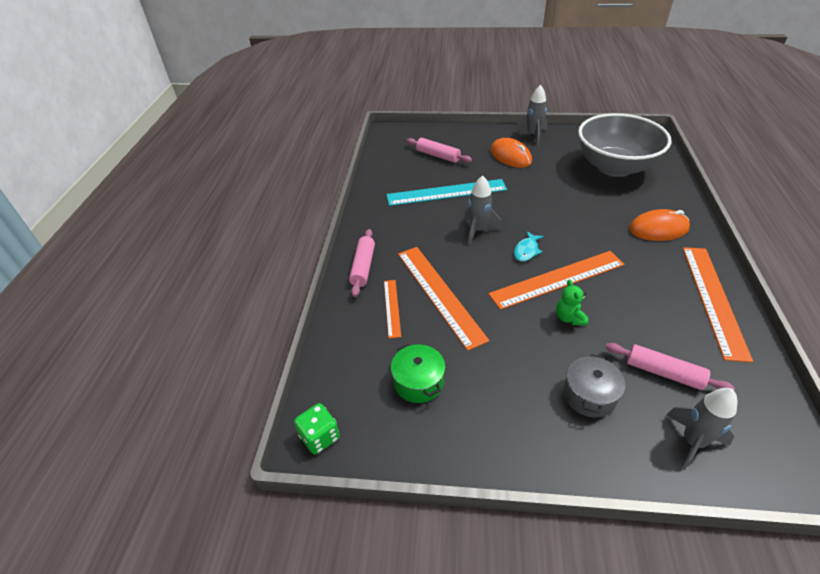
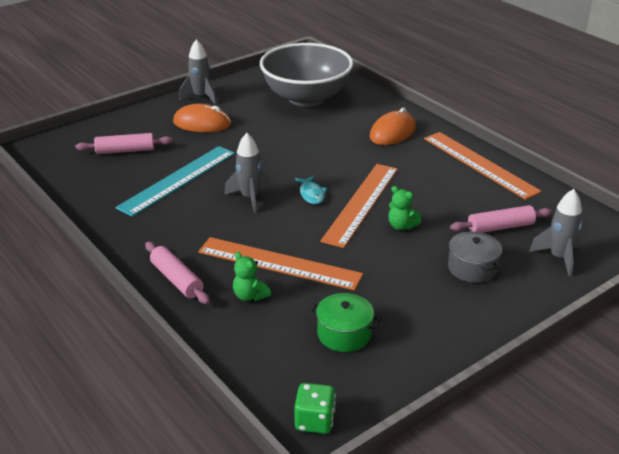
camera: 45 degrees left, 10 degrees down
(392, 307) = (250, 296): orange ruler -> green teddy bear

